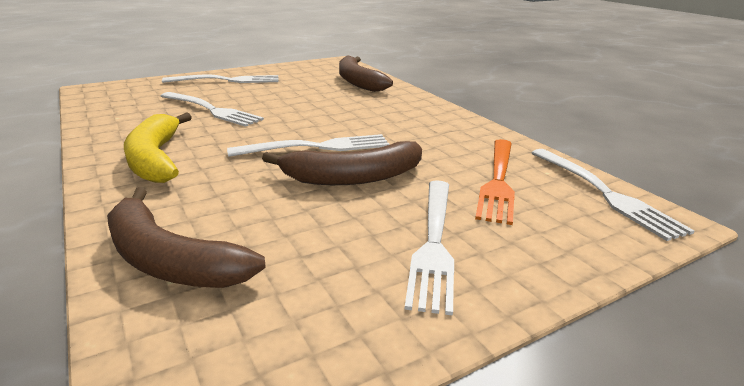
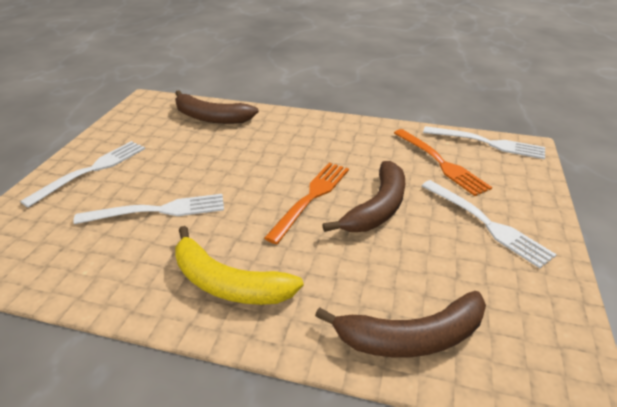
camera: 45 degrees left, 10 degrees up
(318, 147) = (311, 197): white fork -> orange fork

